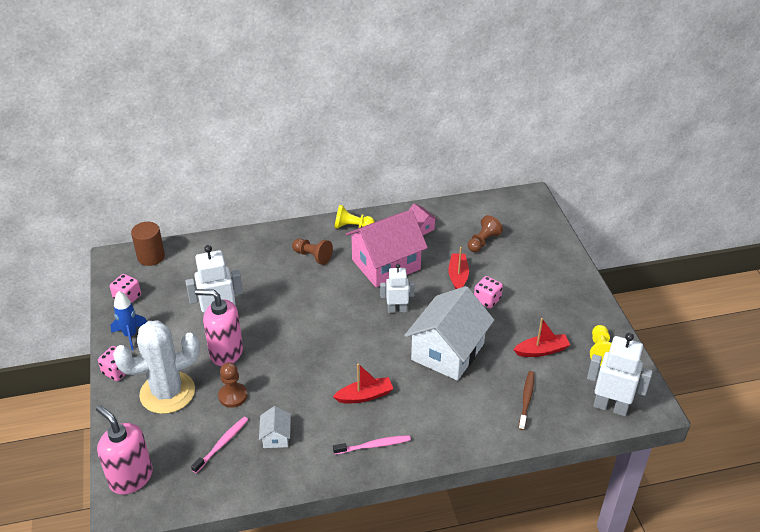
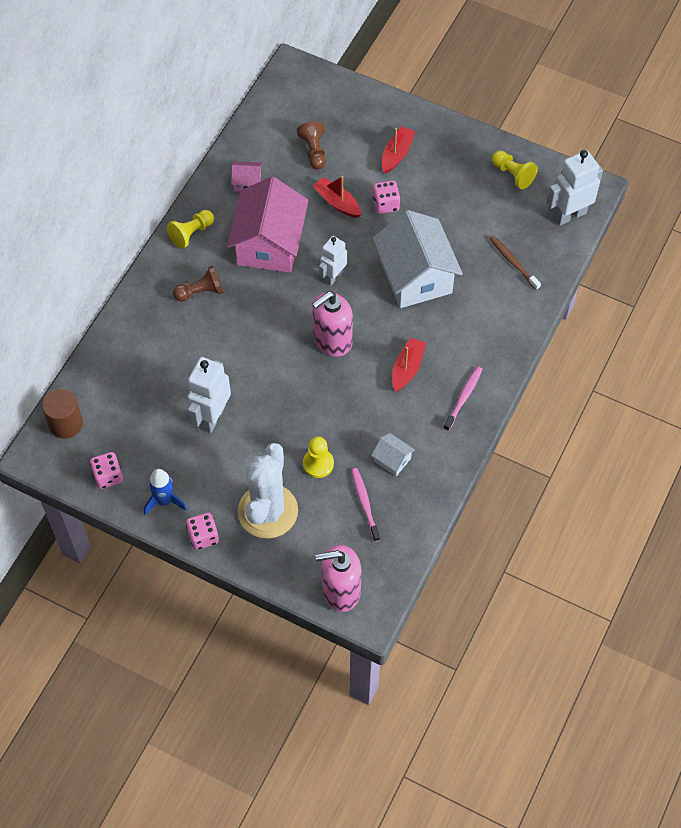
camera: 50 degrees left, 20 degrees up
(226, 352) = (260, 438): pink soap dispenser -> pink soap dispenser (332, 340)
(233, 396) = (318, 464): brown pawn -> yellow pawn
(541, 350) = (475, 212): red boat -> red boat (397, 154)

